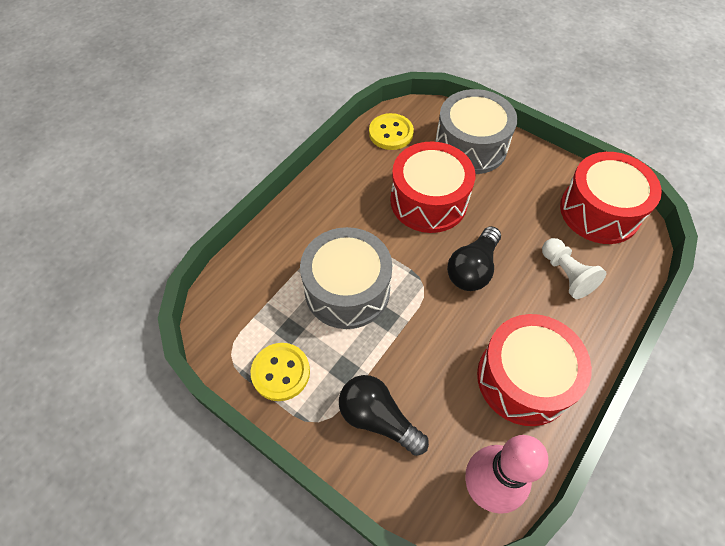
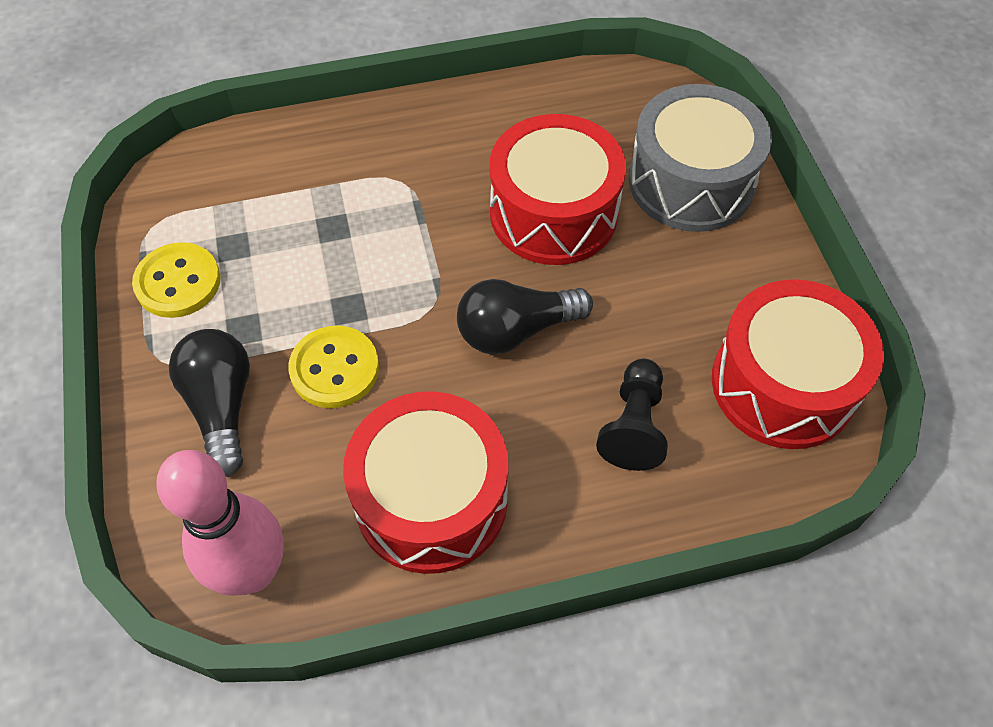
camera: 40 degrees right, 0 degrees up
(347, 290) = (340, 247): grey drum -> none
(391, 133) = (599, 100): yellow button -> yellow button (334, 369)
(566, 274) = (633, 425): white pawn -> black pawn

